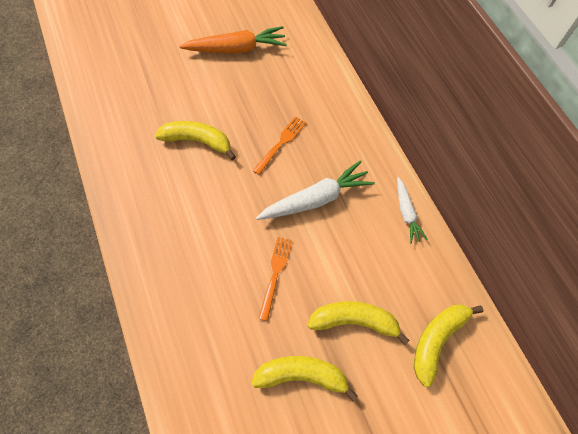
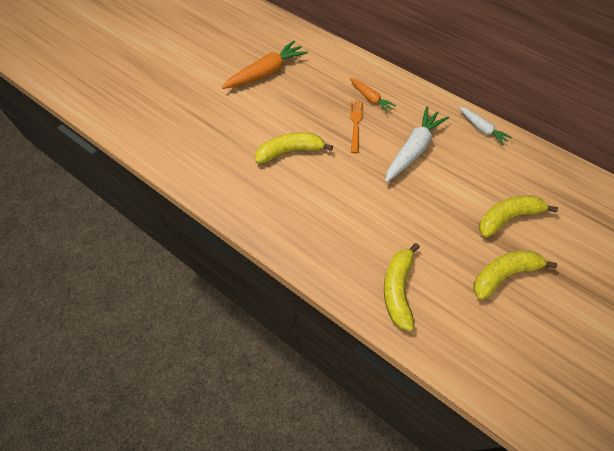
camera: 30 degrees left, 5 degrees down
(275, 274) = (427, 215): orange fork -> none
(316, 123) = (370, 98): none -> orange carrot
(437, 340) = (569, 200): yellow banana -> yellow banana (397, 289)

